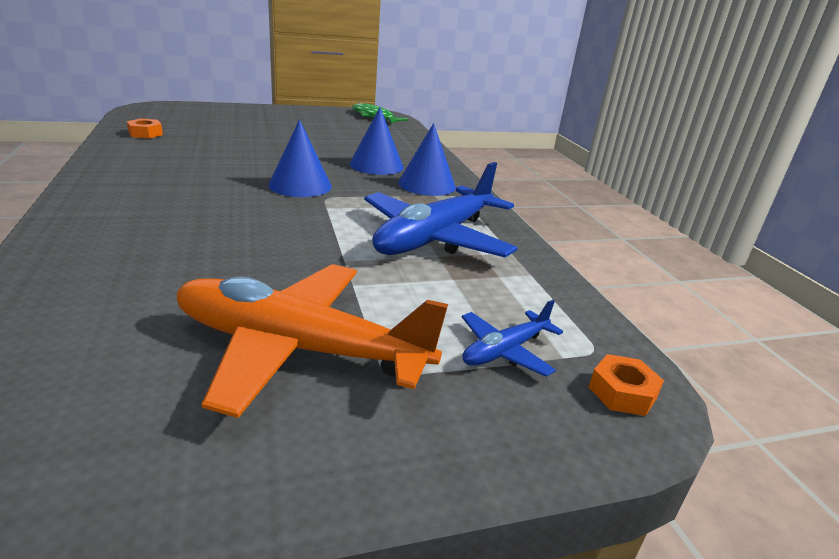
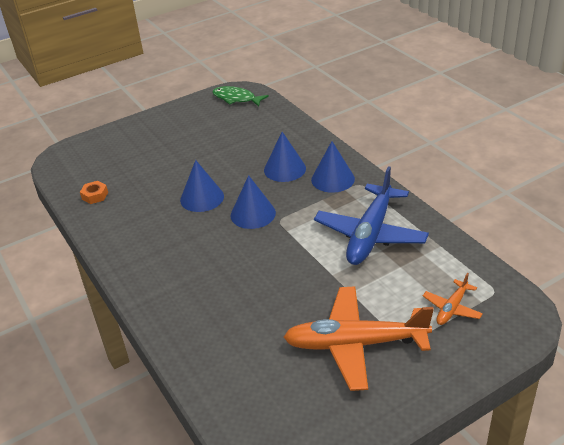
camera: 10 degrees left, 10 degrees up
(256, 161) = (202, 198): none -> blue cone
(505, 351) = (452, 308): blue plane -> orange plane
(622, 392) = (515, 313): orange nut -> none

